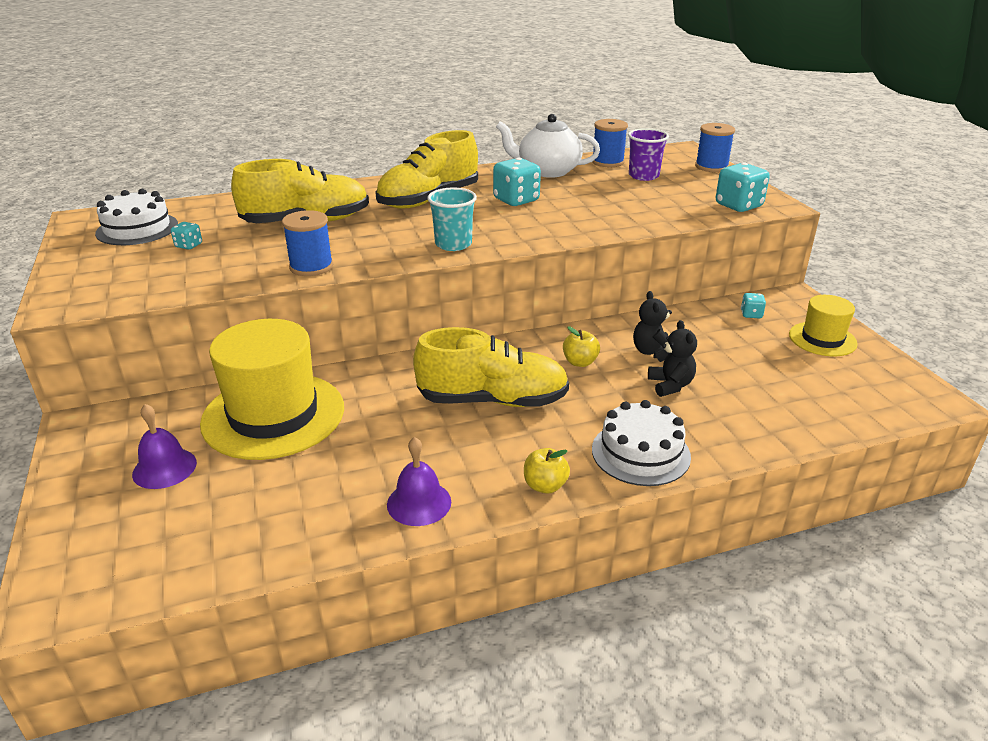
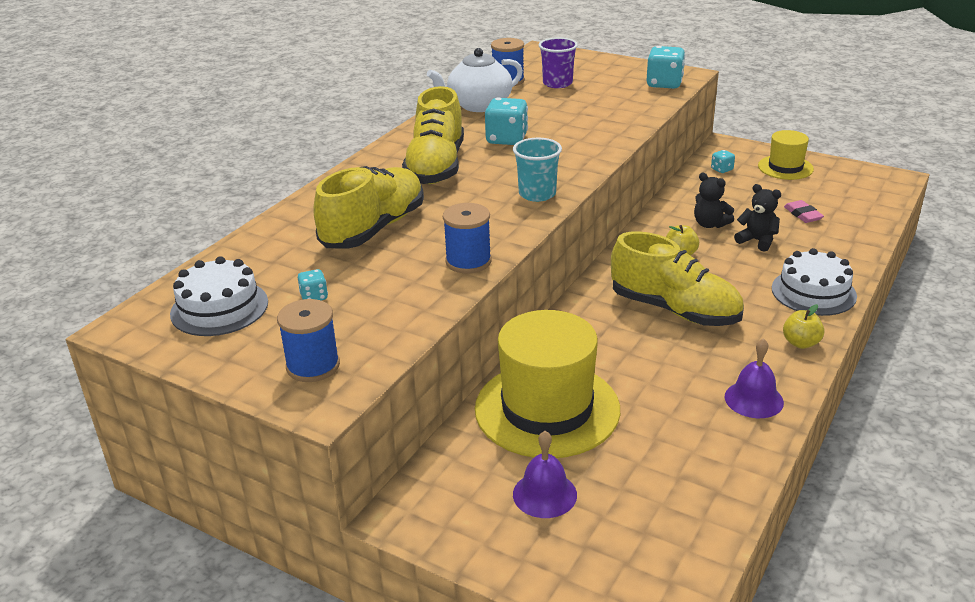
camera: 40 degrees left, 0 degrees up
(492, 400) = (674, 310): yellow shoe -> yellow shoe turned 75 degrees clockwise
(711, 167) = (588, 58): blue spool -> blue spool (313, 366)
(761, 385) = (803, 214): none -> pink eraser

